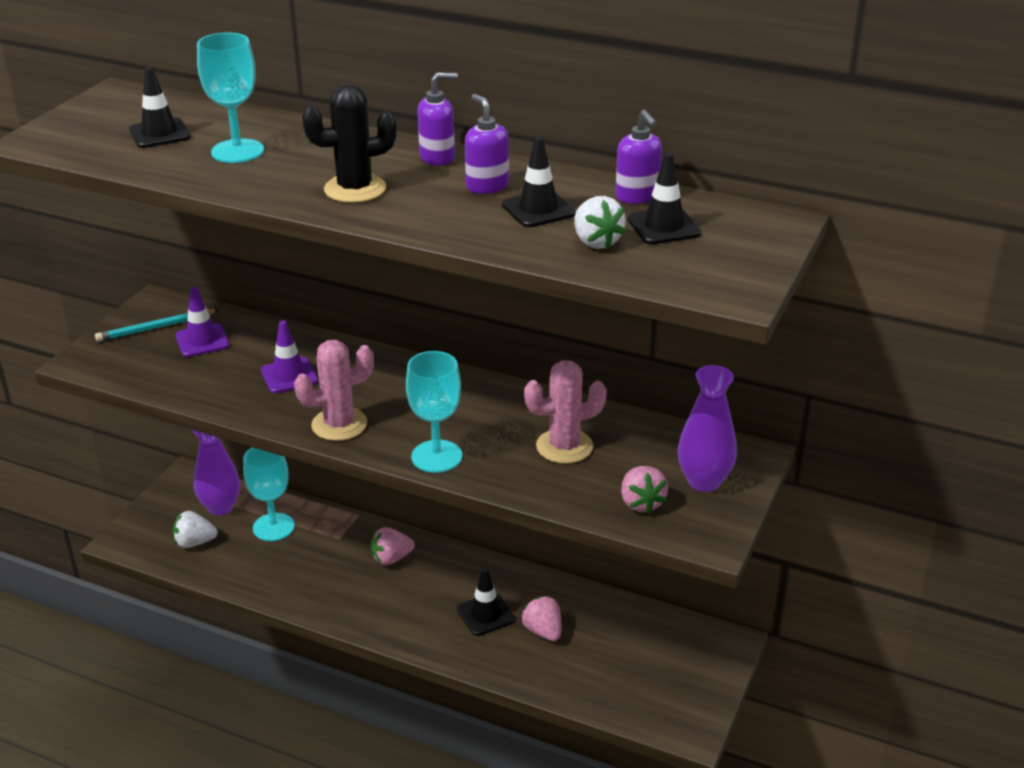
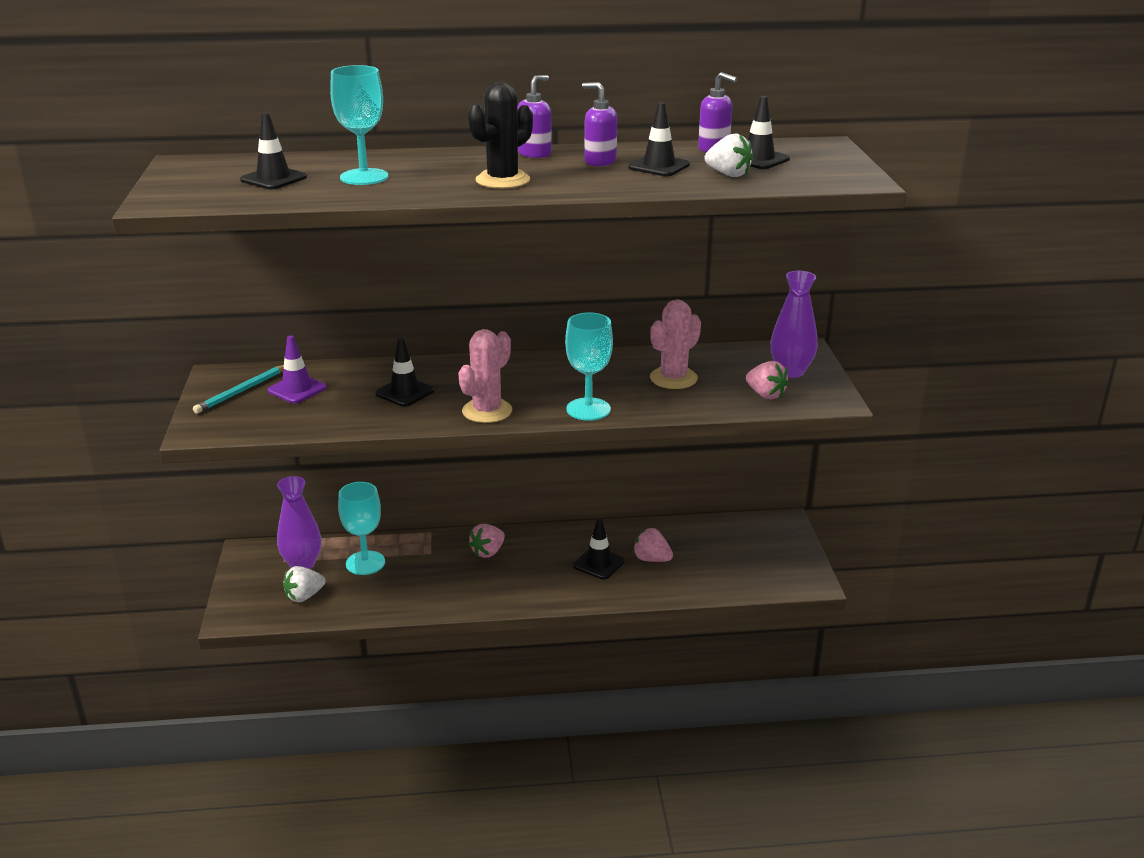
camera: 30 degrees left, 5 degrees down
(289, 376) = (405, 392): purple traffic cone -> black traffic cone

